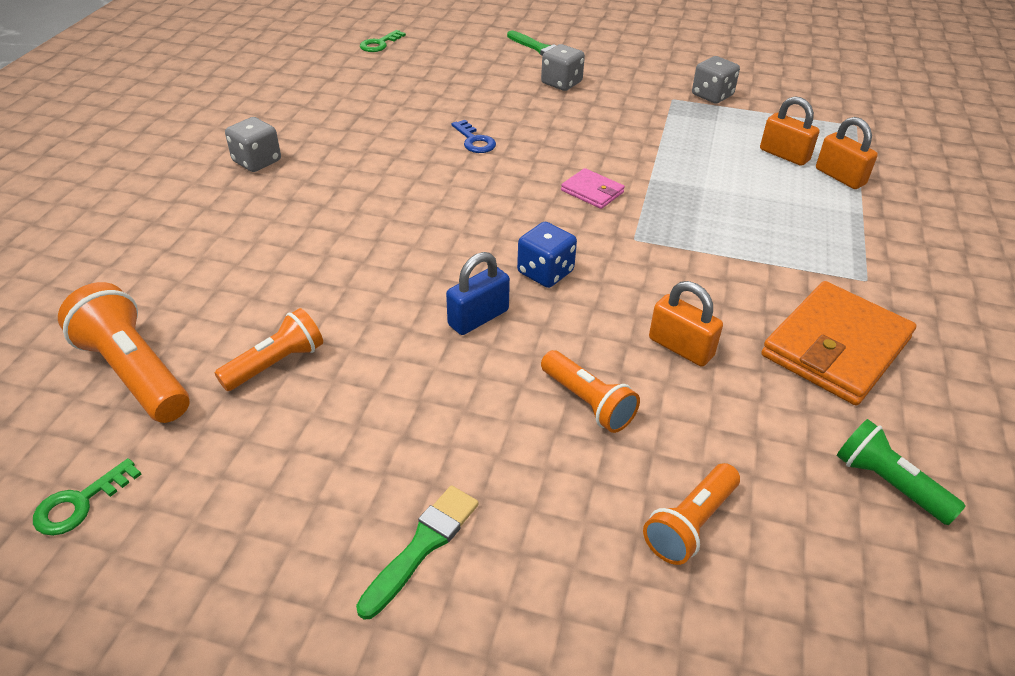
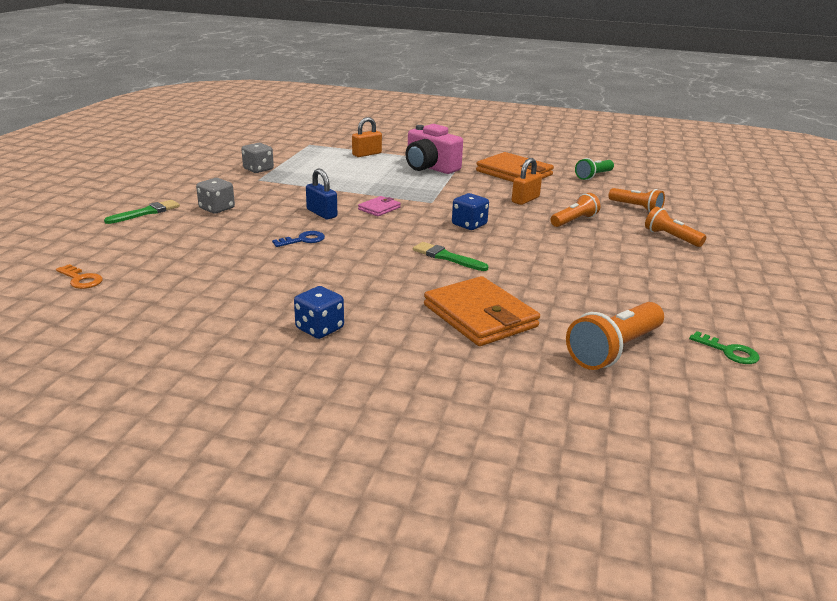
camera: 90 degrees left, 15 degrees down
(255, 265) = (480, 316): none -> orange wallet
(257, 161) = (319, 328): grey dice -> blue dice
(276, 363) = (582, 300): orange flashlight -> orange flashlight (671, 237)
(379, 44) = (81, 279): green key -> orange key
(422, 546) = (685, 257): green brush -> green brush (446, 257)
(478, 318) = (517, 243): blue padlock -> blue padlock (322, 213)
(784, 155) = (341, 162): orange padlock -> none
(807, 241) = (430, 167): none -> pink camera

